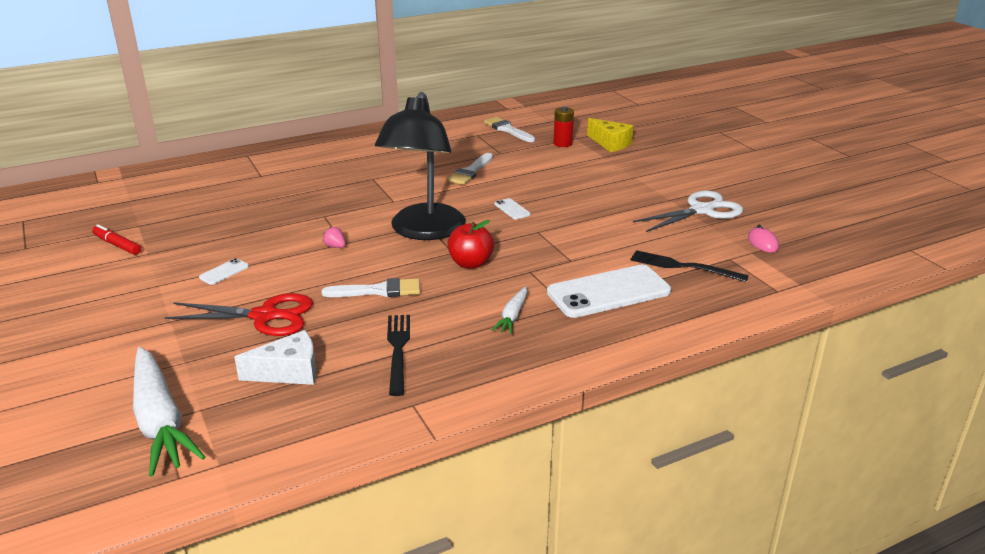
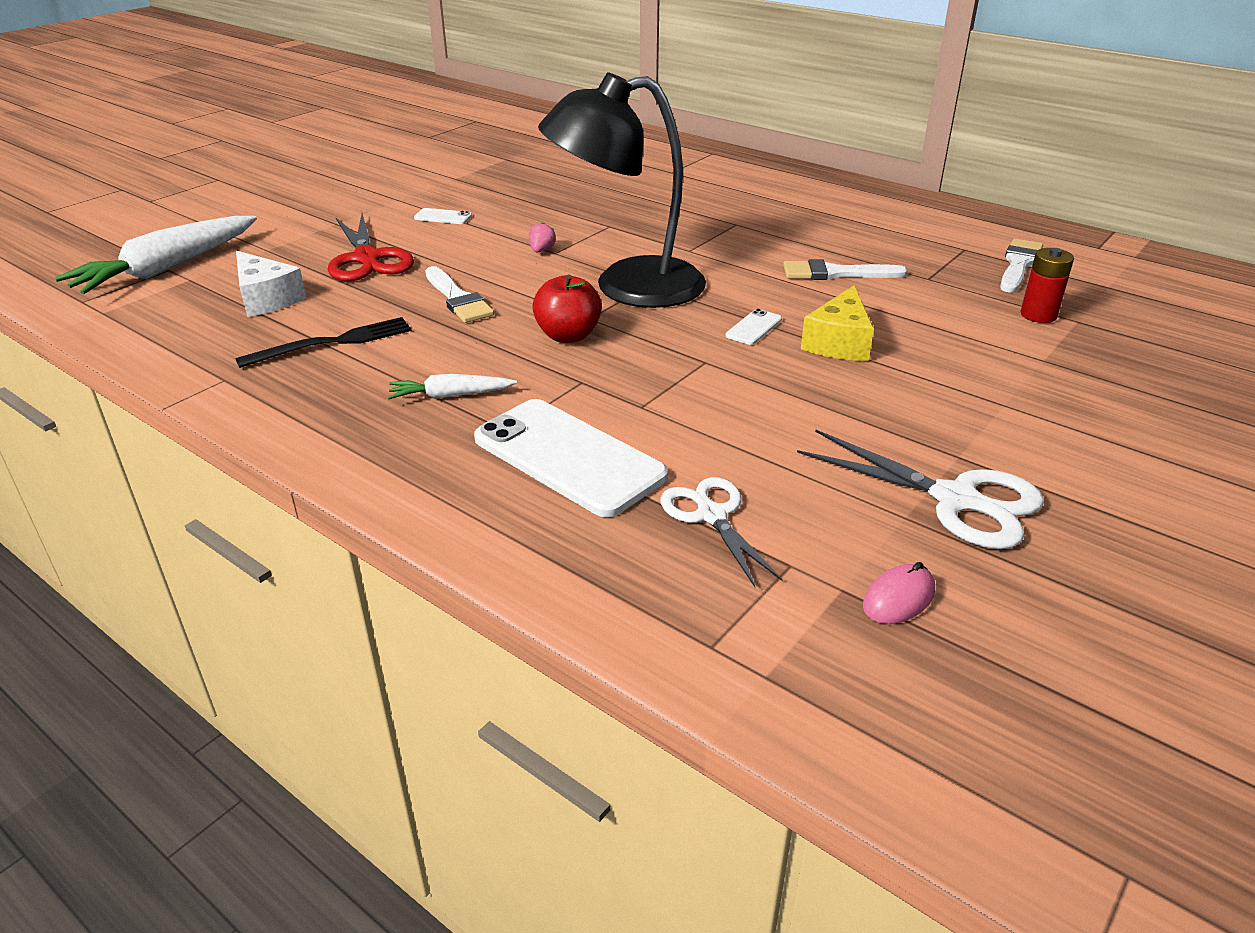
camera: 65 degrees right, 5 degrees up
(117, 245) = (461, 163): red marker -> none
(610, 143) = (1108, 355): yellow cheese -> yellow cheese (839, 342)
(684, 267) = (711, 515): black fork -> white scissors

